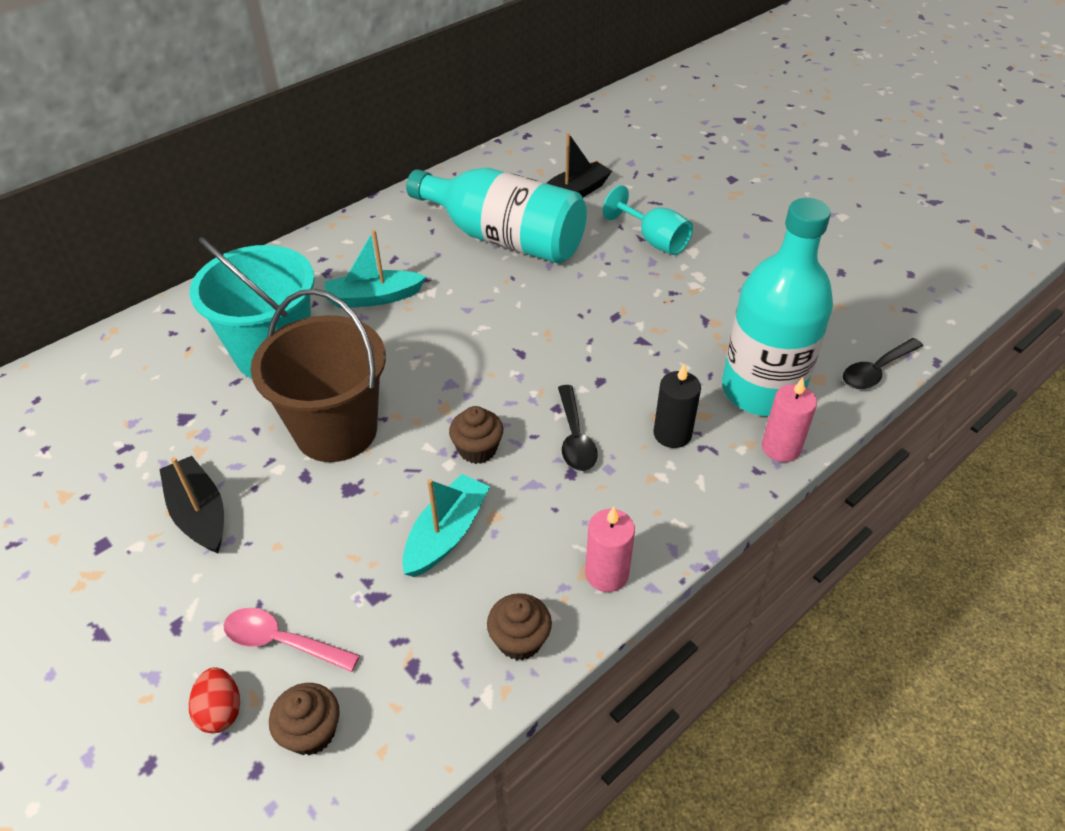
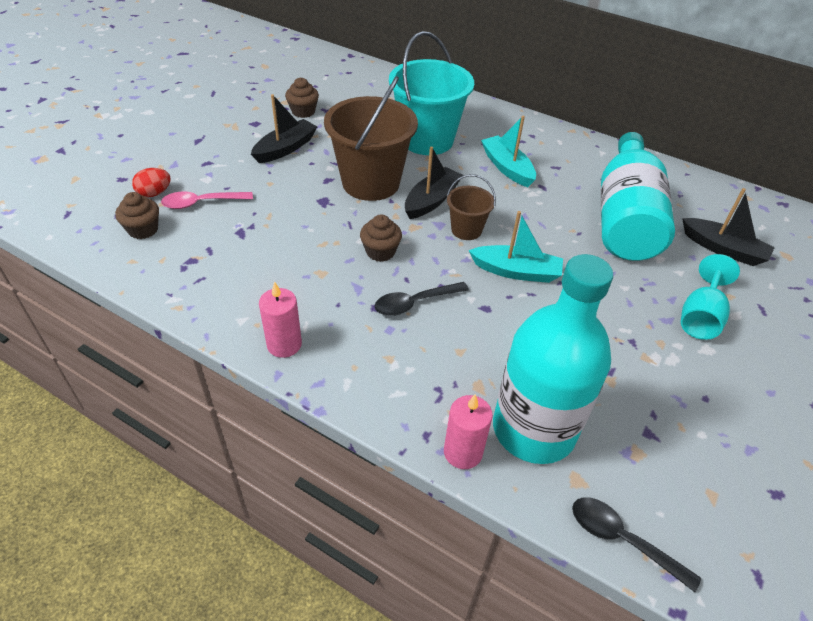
camera: 70 degrees right, 0 degrees up
(282, 642) = (201, 203): pink spoon -> pink spoon turned 105 degrees counterclockwise
(402, 379) = (432, 200): none -> black boat
(446, 534) = (298, 253): turquoise boat -> turquoise boat (516, 271)
(470, 363) = (466, 230): none -> brown bucket
(519, 640) = (218, 307): brown cupcake -> brown cupcake (303, 111)
(672, 434) = (445, 366): black candle -> none

